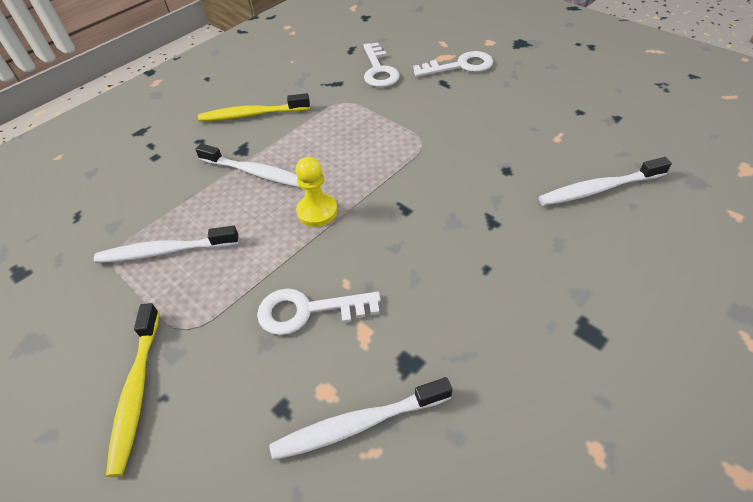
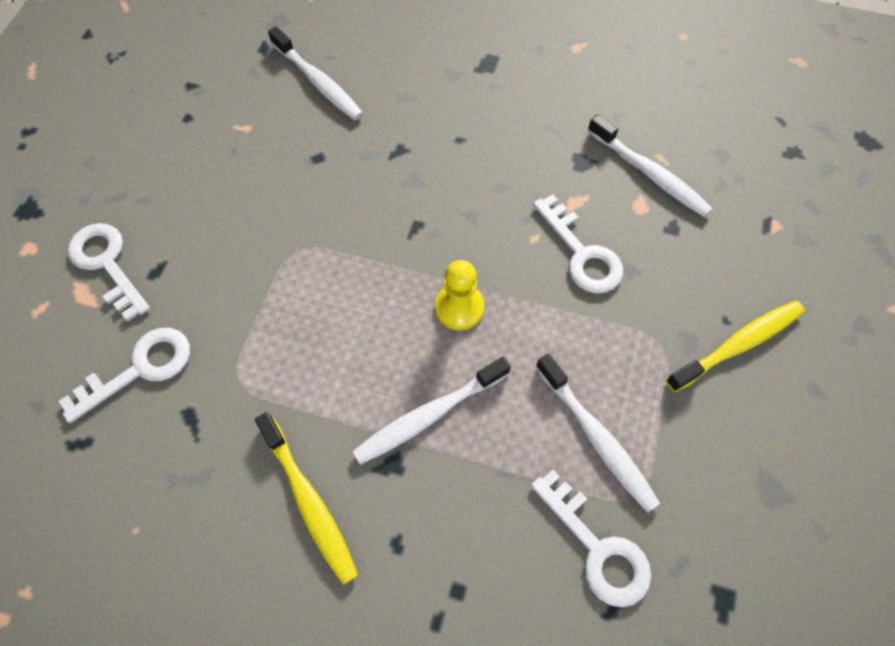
camera: 120 degrees left, 15 degrees up
(110, 222) = (597, 548): none -> white key
(255, 173) = (429, 415): white toothbrush -> white toothbrush turned 120 degrees counterclockwise

